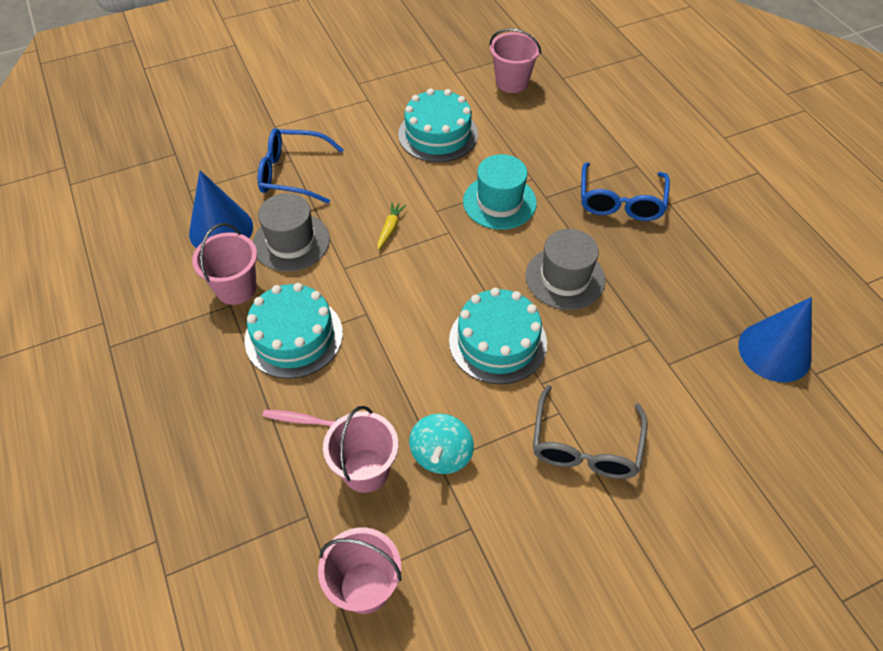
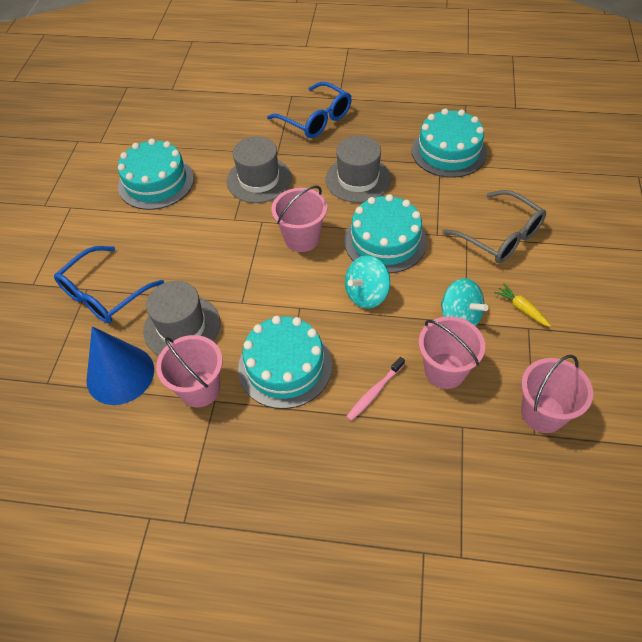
camera: 55 degrees left, 0 degrees up
(390, 229) = (227, 255): yellow carrot -> yellow carrot (521, 309)
(417, 359) = (366, 294): none -> turquoise spinning top
(499, 202) = (259, 180): turquoise hat -> grey hat
(512, 82) = (146, 116): pink bucket -> pink bucket (302, 238)
(676, 339) = (448, 151): none -> turquoise cake
(774, 351) = (488, 115): blue cone -> none

